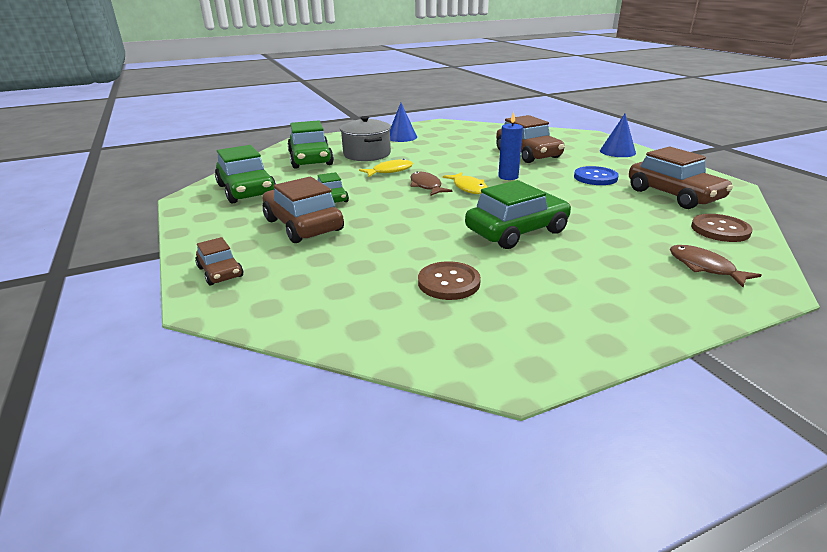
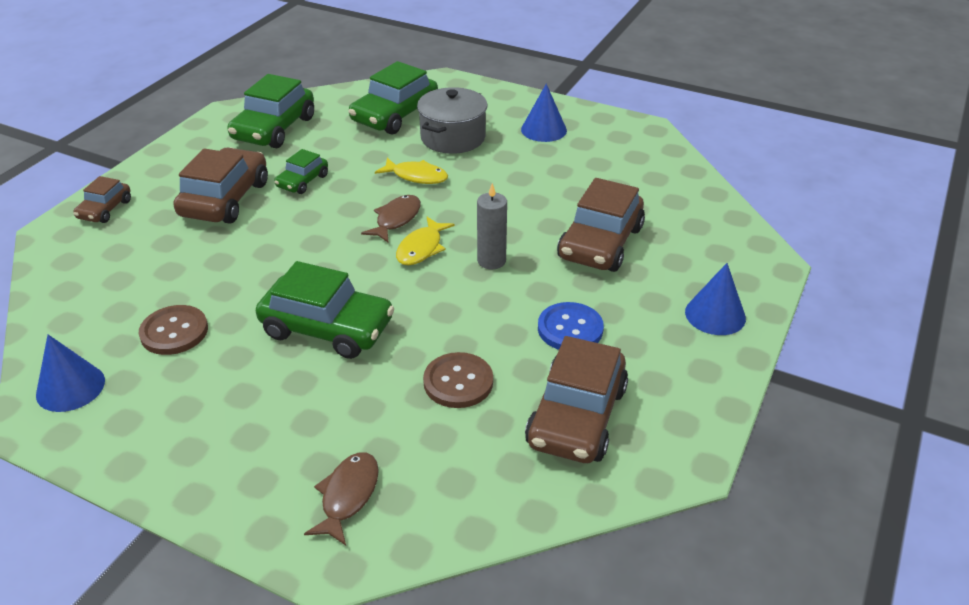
camera: 50 degrees right, 10 degrees up
(468, 347) = (70, 387): none -> blue cone
(508, 177) = (491, 261): blue candle -> grey candle
(720, 230) = (483, 487): brown button -> brown button (458, 382)

